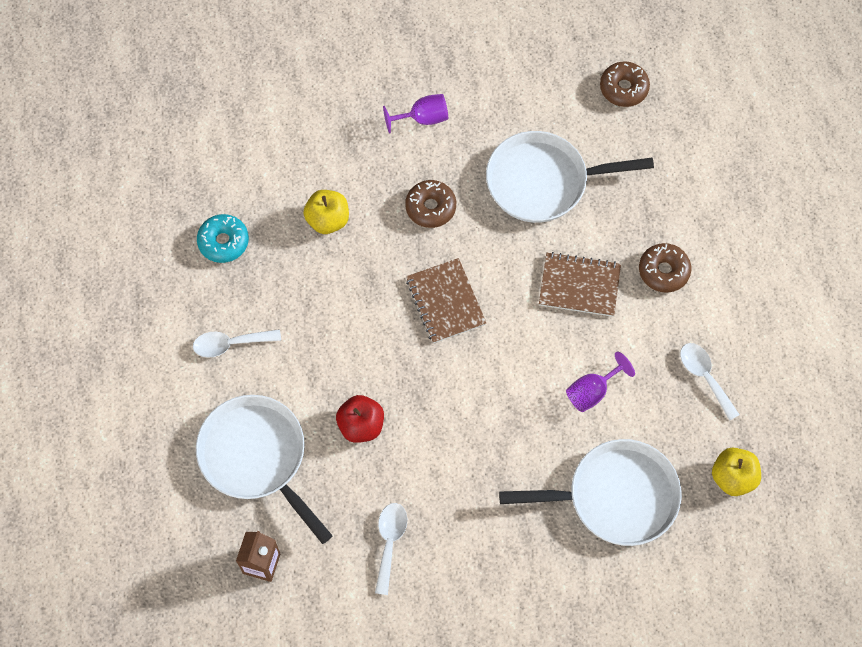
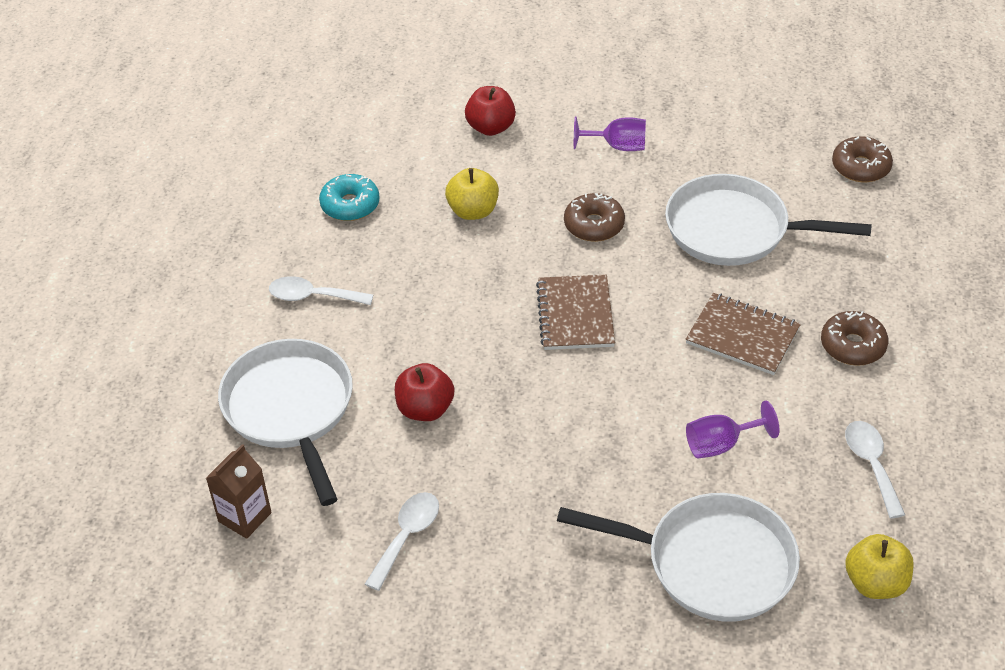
camera: 20 degrees right, 20 degrees down
(310, 126) = (490, 127): none -> red apple

